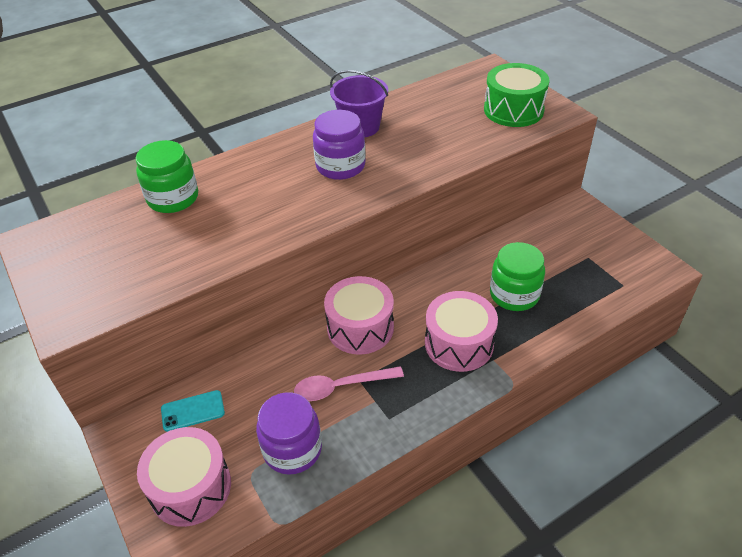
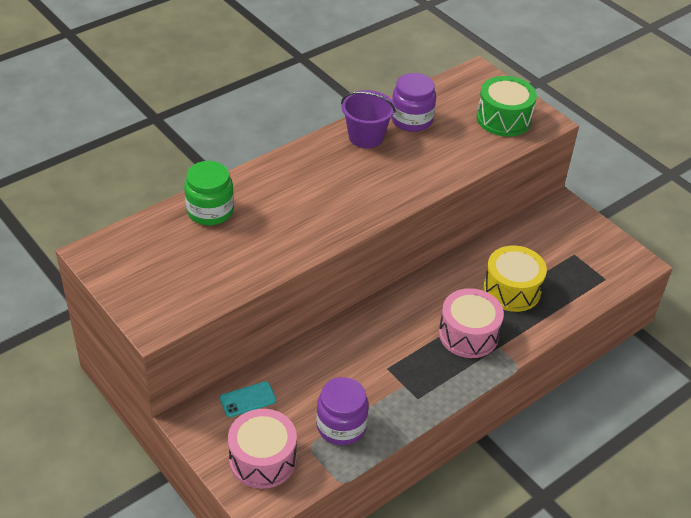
camera: 10 degrees left, 0 degrees up
(340, 166) = (355, 177): purple jar -> purple jar (411, 120)
(341, 387) = (372, 374): pink spoon -> none
(360, 328) = (380, 323): pink drum -> none
(514, 294) = (512, 290): green jar -> yellow drum

